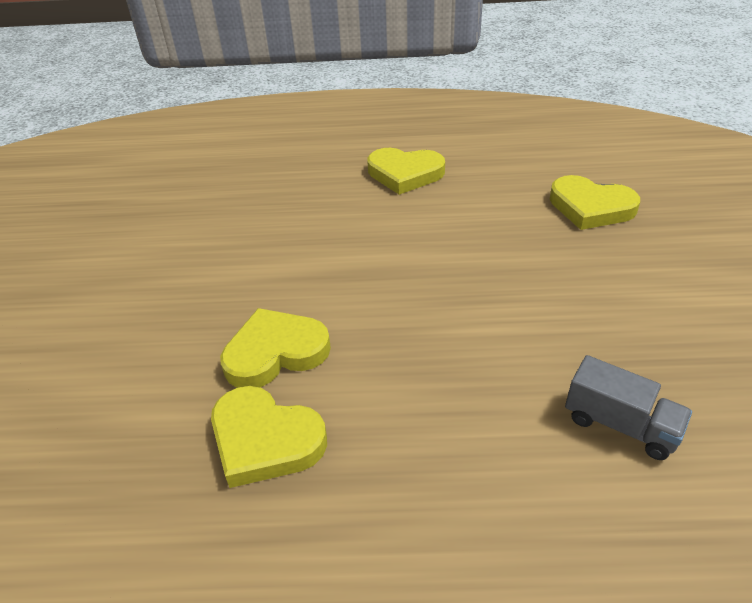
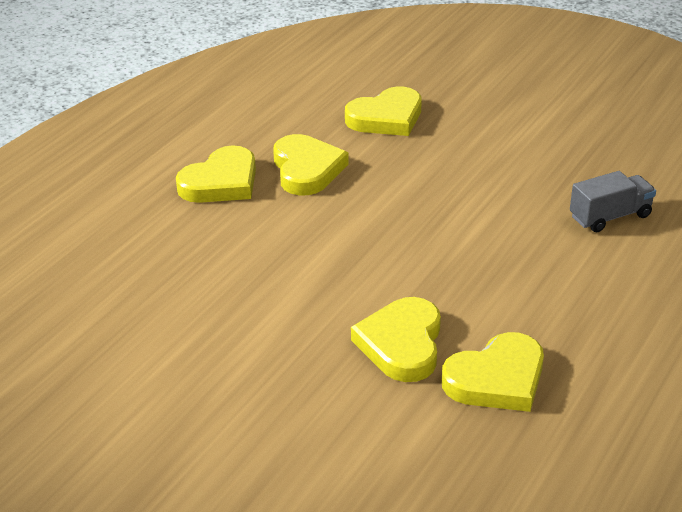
camera: 60 degrees left, 5 degrees down
(465, 201) = (306, 169): none -> yellow heart

